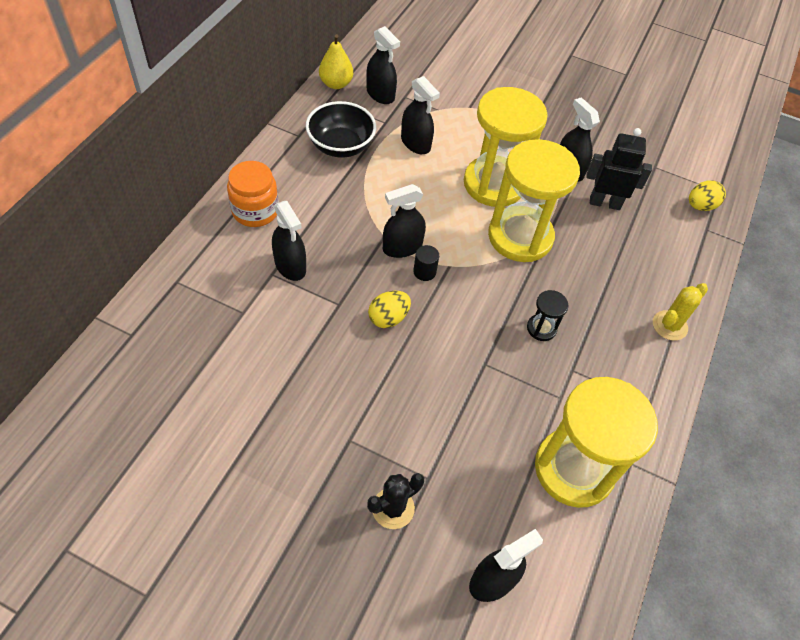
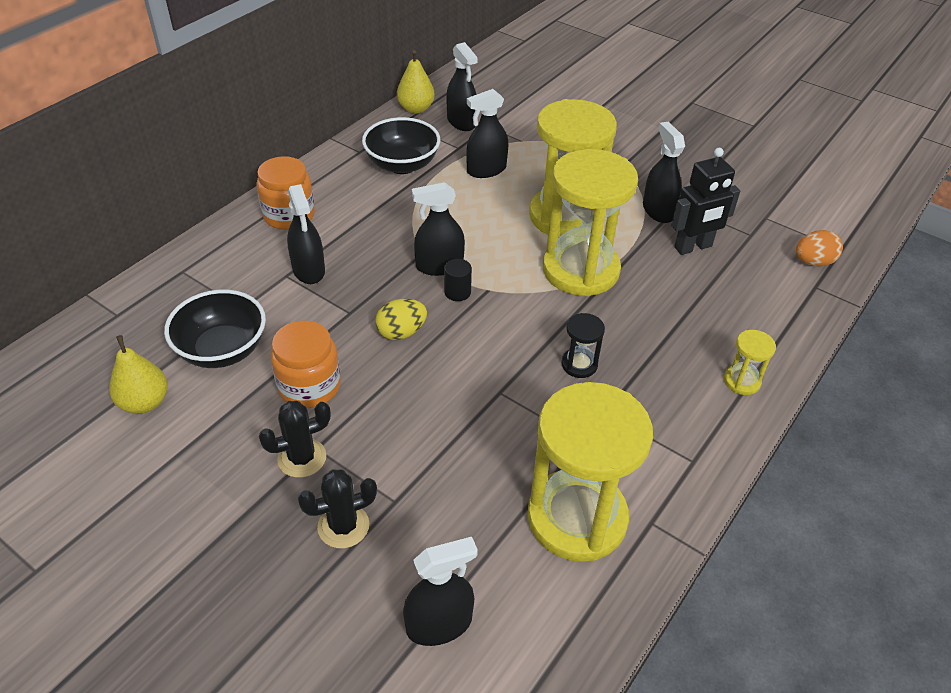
camera: 15 degrees right, 10 degrees down
(187, 419) = (144, 402): none -> yellow pear
(239, 357) = (222, 350): none -> black bowl
(326, 382) = (309, 386): none -> orange jar
(340, 451) = (302, 458): none -> black cactus
(415, 143) = (486, 170): black spray bottle -> black spray bottle turned 90 degrees clockwise
(605, 203) = (693, 247): black robot -> black robot turned 135 degrees clockwise
(669, 325) = (742, 381): yellow cactus -> yellow hourglass
(700, 206) = (813, 262): yellow egg -> orange egg

